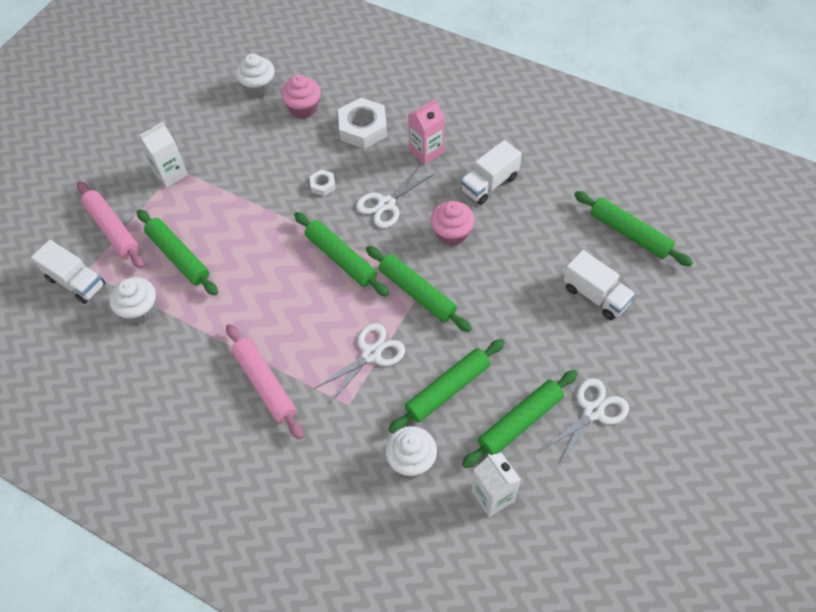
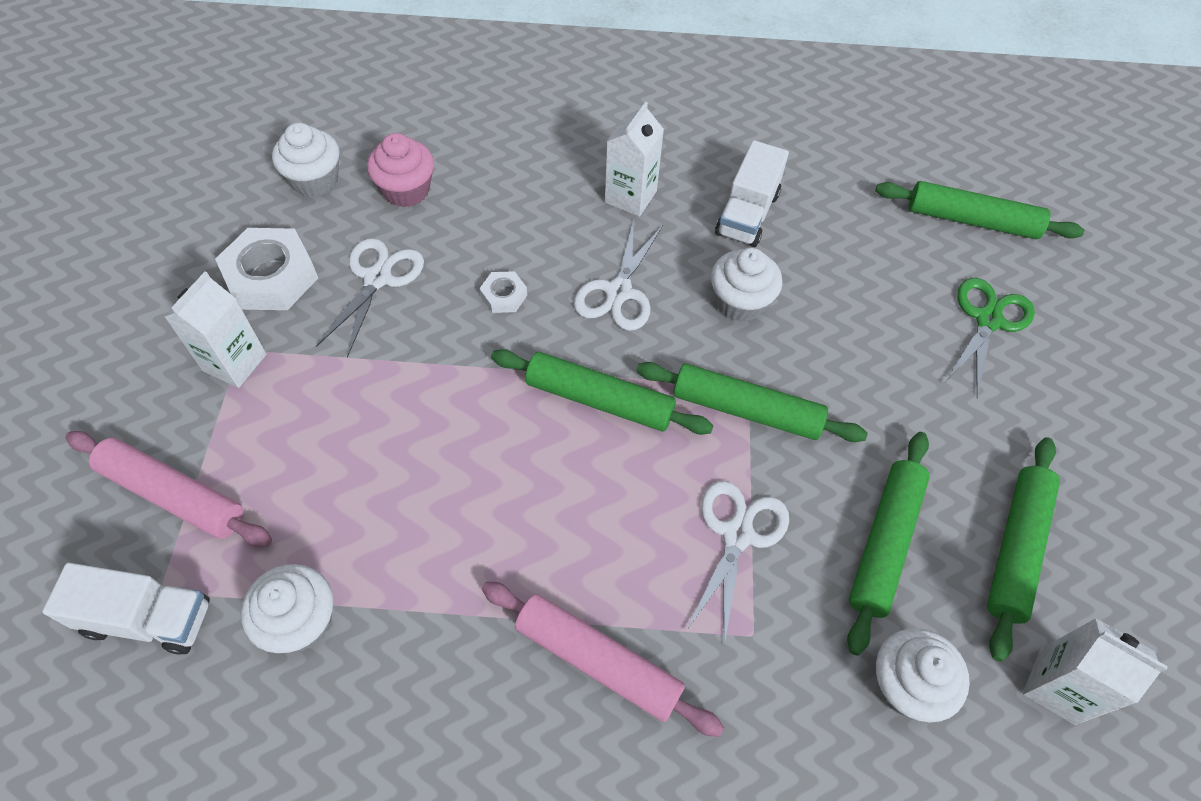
camera: 30 degrees left, 0 degrees up
(179, 256) = (323, 497): green rolling pin -> none
(363, 128) = (516, 192): white nut -> white nut (271, 277)
(426, 151) = (630, 197): pink carton -> white carton
(452, 233) = (740, 302): pink cupcake -> white cupcake
(593, 411) = (1097, 489): white scissors -> white scissors (377, 278)
(595, 295) = (987, 320): white truck -> green scissors

